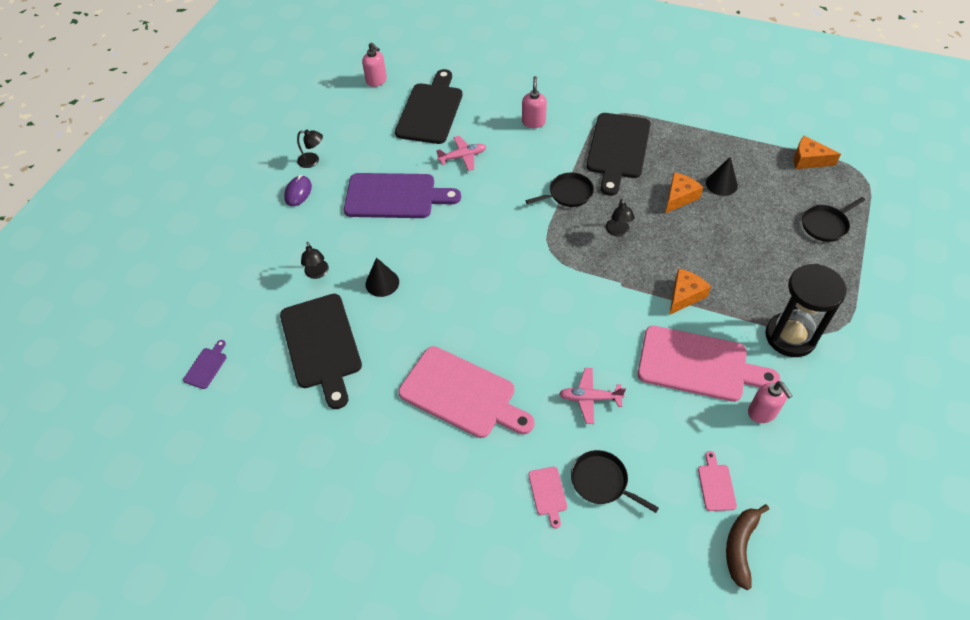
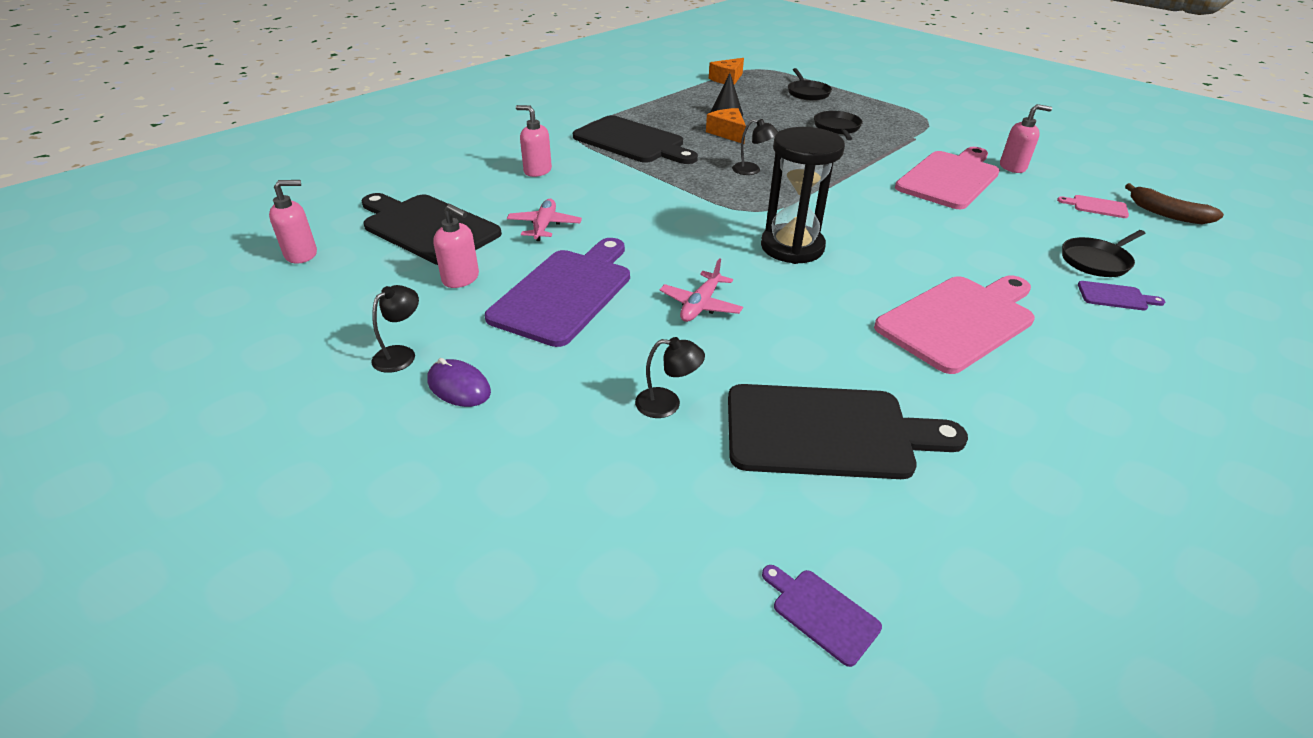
camera: 70 degrees left, 15 degrees down
(382, 283) = (729, 342): black cone -> none
(386, 149) = (461, 279): none -> pink soap dispenser
(548, 493) = (1115, 296): pink cutting board -> purple cutting board
(568, 193) = (673, 180): black pan -> black pan (837, 128)
(590, 398) = (981, 240): pink plane -> pink plane (700, 305)
(684, 295) = (859, 162): orange cheese -> none
(790, 336) = (928, 136): black hourglass -> black hourglass (792, 247)

